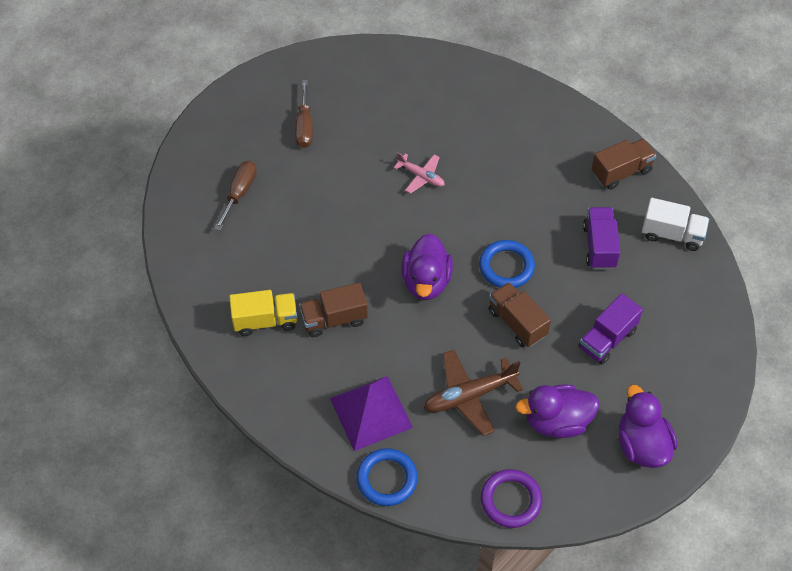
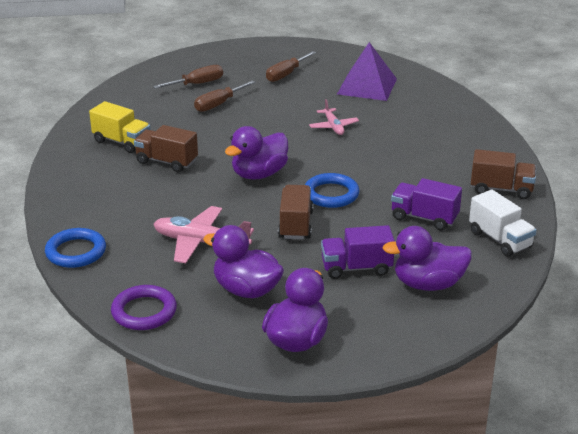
camera: 40 degrees right, 25 degrees down
(291, 210) = (218, 104): none -> brown screwdriver
(371, 412) = (119, 215): purple pyramid -> purple pyramid (367, 86)
(469, 396) = (200, 242): brown plane -> pink plane
(599, 246) = (424, 218): purple truck -> purple truck turned 105 degrees counterclockwise
(670, 320) = (428, 284): none -> purple duck

